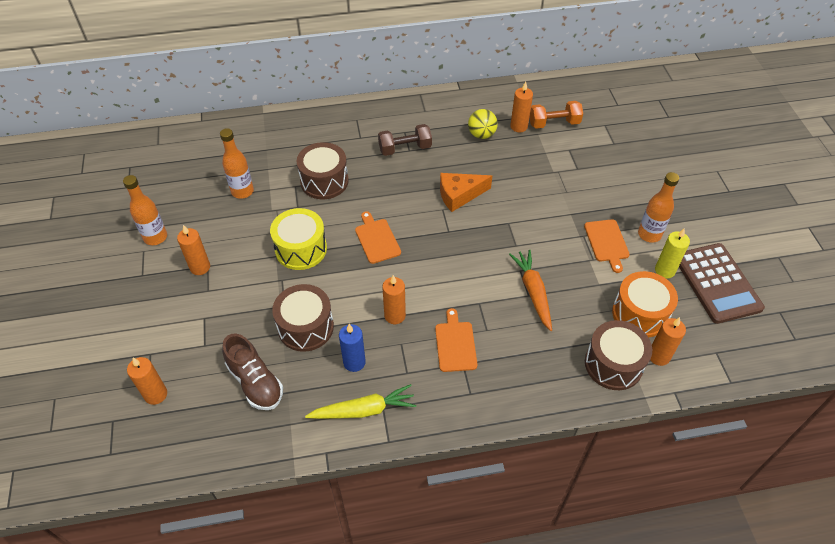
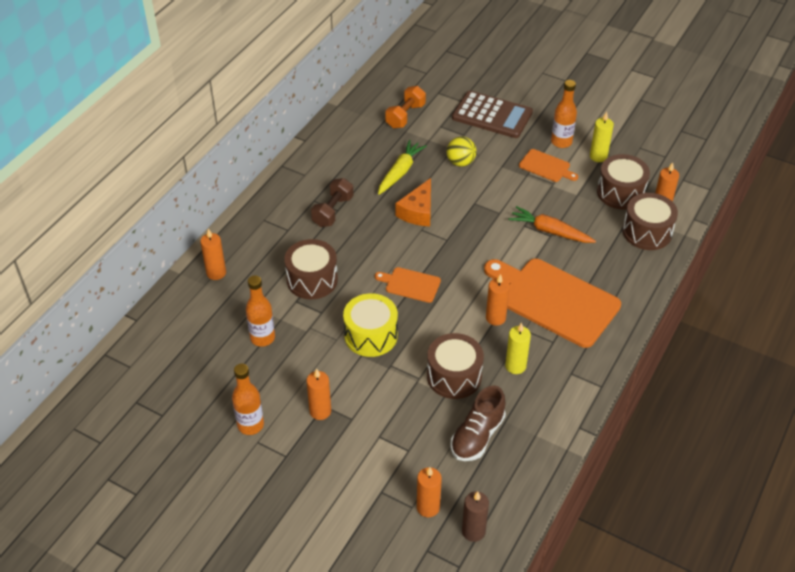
camera: 50 degrees left, 5 degrees down
(153, 442) = (473, 531): none -> brown candle
(255, 382) = (477, 436): brown shoe -> brown shoe turned 120 degrees clockwise
(354, 362) = (515, 366): blue candle -> yellow candle
(364, 410) = (563, 385): yellow carrot -> yellow carrot (400, 172)
(455, 344) = (554, 300): orange cutting board -> orange cutting board, size x2.12
(481, 134) = (370, 160): yellow ball -> yellow ball (460, 162)
(519, 126) = (386, 136): orange candle -> orange candle (216, 273)
(639, 314) = (620, 192): orange drum -> brown drum
(717, 283) = (632, 140): brown calculator -> brown calculator (492, 115)

